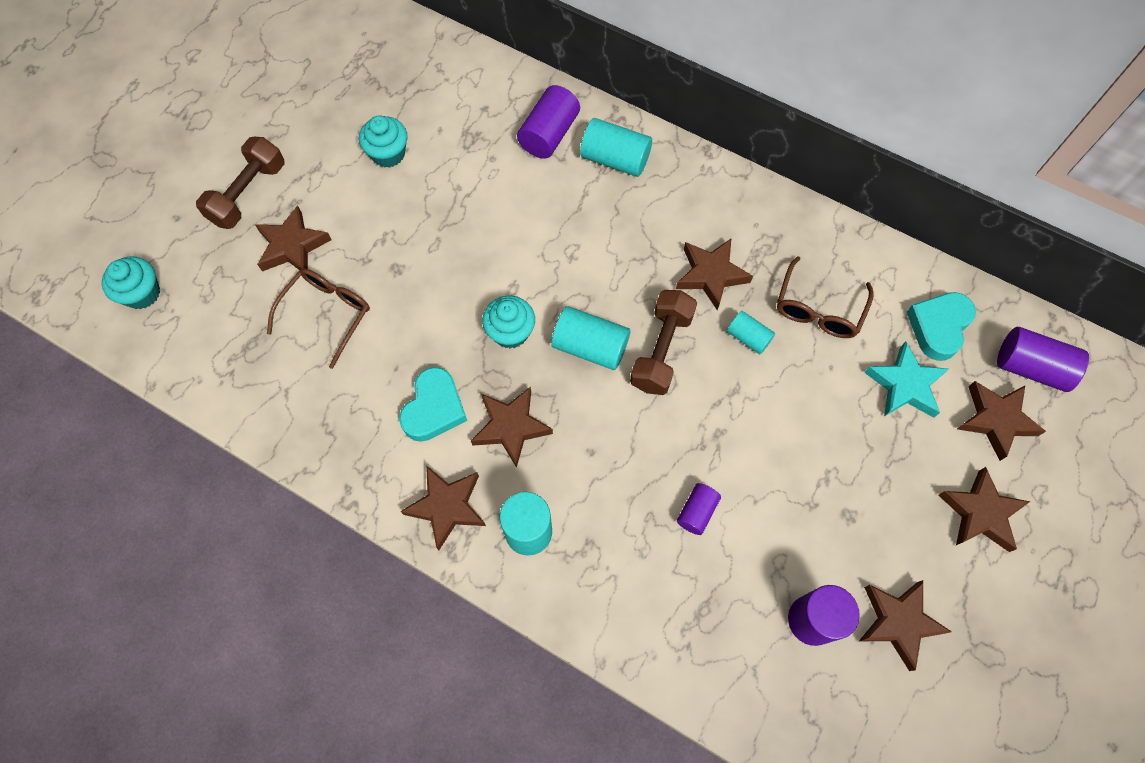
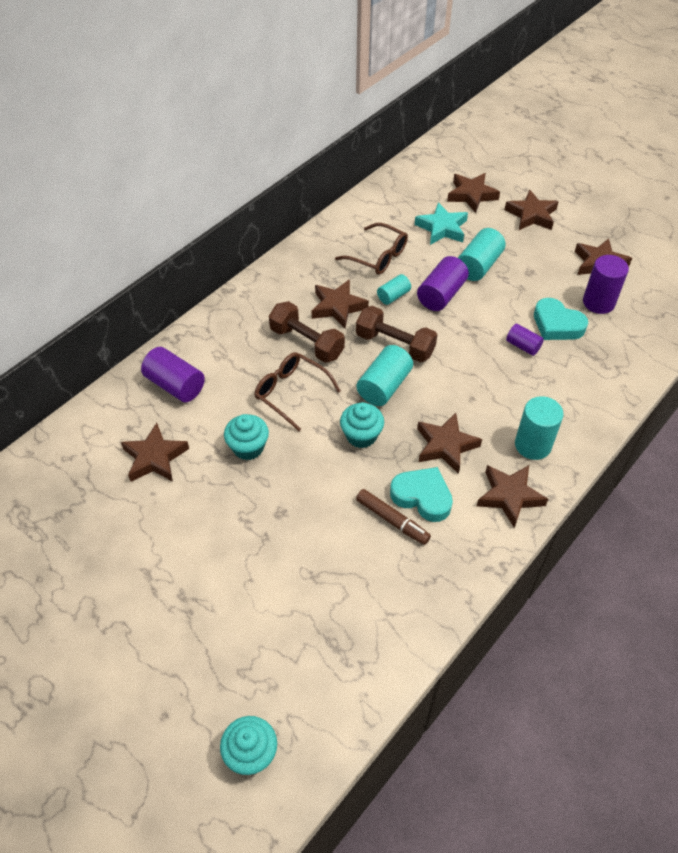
camera: 80 degrees left, 15 degrees down
(248, 194) = (157, 639): brown dumbbell -> brown dumbbell (307, 343)
(292, 246) = (232, 599): brown star -> brown star (155, 458)
(327, 314) = (315, 573): brown glasses -> brown glasses (291, 392)
(388, 154) = (152, 508): turquoise cupcake -> turquoise cupcake (248, 447)
(399, 380) = (392, 520): none -> brown marker
(615, 159) = (216, 346): turquoise cylinder -> turquoise cylinder (478, 266)
(938, 327) = (403, 204): turquoise heart -> turquoise heart (557, 324)
(1030, 367) = (438, 173): purple cylinder -> purple cylinder (441, 295)

